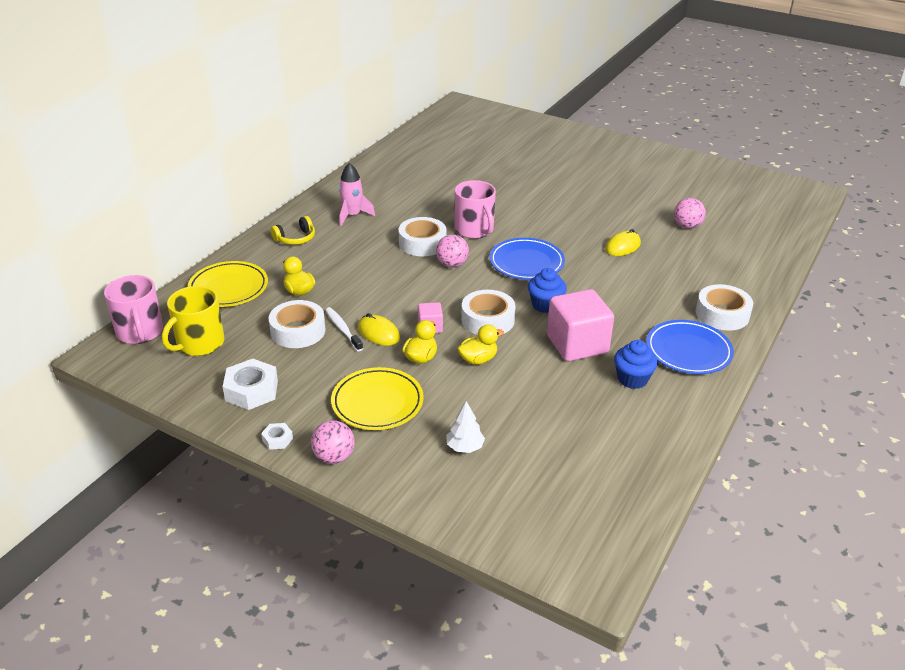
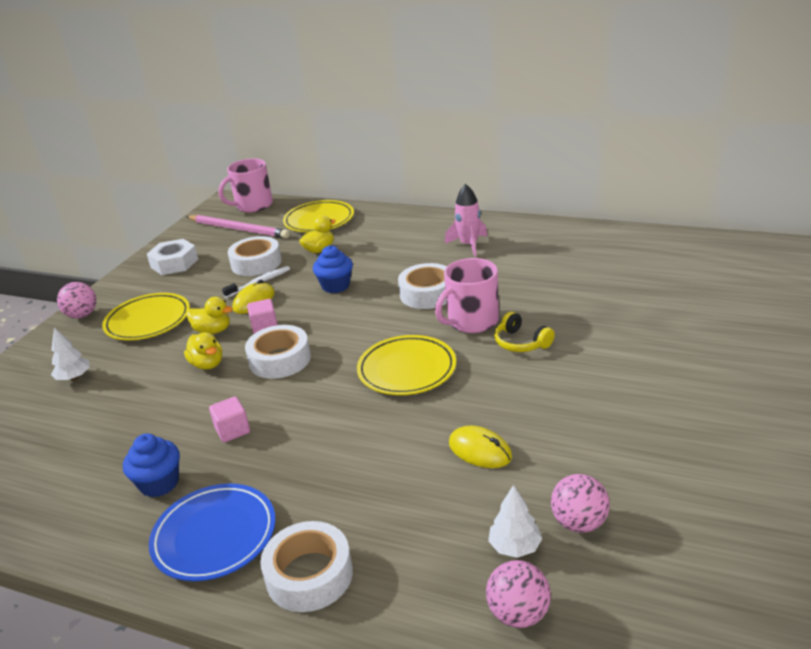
camera: 85 degrees right, 5 degrees down
(199, 343) = (238, 229): yellow mug -> pink pencil
(277, 439) = (111, 287): white nut -> none
(295, 238) = (411, 228): yellow headphones -> yellow headphones (521, 342)
(452, 264) = (388, 319): pink ball -> pink ball (518, 614)
(526, 263) = (407, 369): blue plate -> yellow plate
(545, 305) = (314, 396): blue cupcake -> blue cupcake (336, 286)
(577, 344) = (232, 430): pink cube -> pink cube, size x0.48
(703, 247) = (515, 547): none -> white tree

